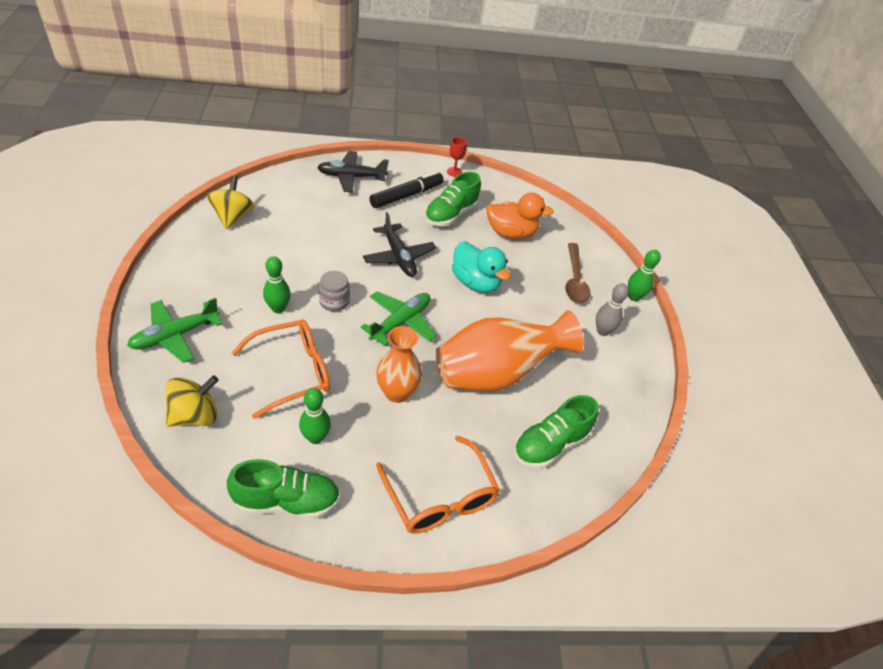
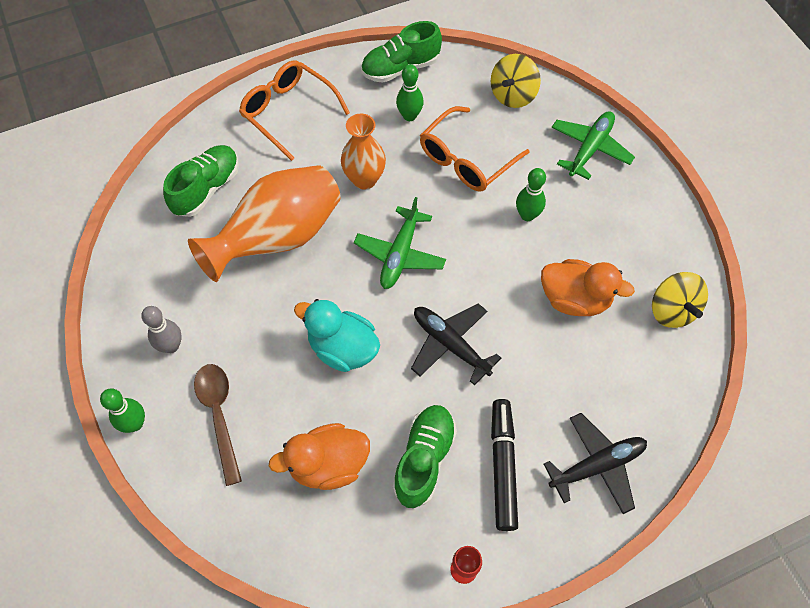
camera: 165 degrees right, 15 degrees up
(292, 246) = (575, 299): none -> orange duck
(334, 301) = (480, 248): grey jar -> none
(406, 195) = (502, 467): black marker -> black marker turned 150 degrees clockwise

